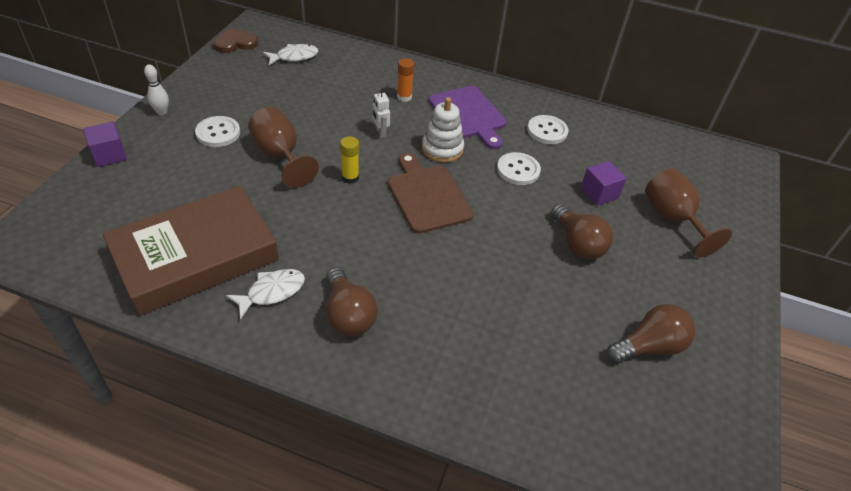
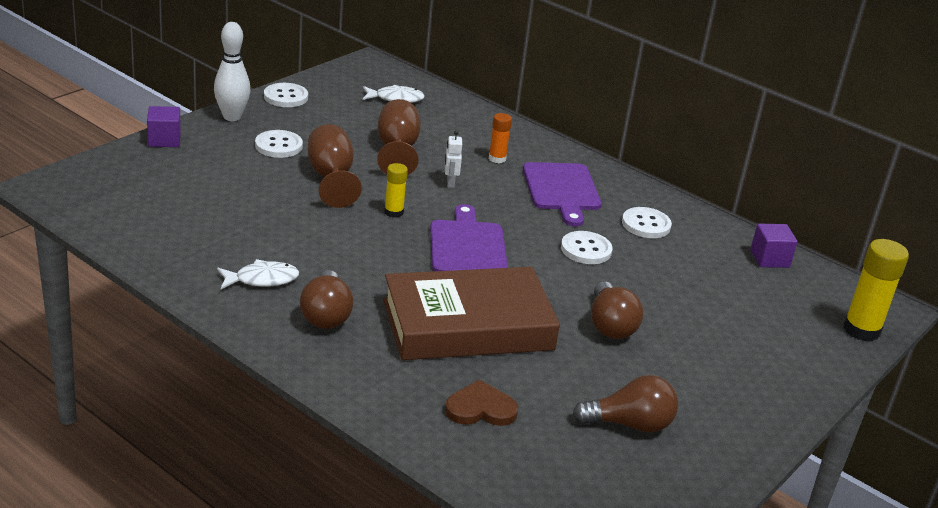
camera: 20 degrees right, 15 degrees down
(162, 112) = (232, 117): white bowling pin -> white bowling pin, size x1.72
(195, 256) = (205, 235): brown book -> brown book (467, 324)
(200, 78) = (286, 97): none -> white button
(235, 43) = (339, 74): brown heart -> brown heart (480, 408)
(427, 196) = (467, 246): brown cutting board -> purple cutting board
(442, 149) = (510, 212): white stacking toy -> none
(599, 193) = (668, 291): purple cube -> purple cube (769, 259)
(672, 219) = (743, 334): brown goblet -> brown goblet (397, 150)
(744, 187) = (861, 330): none -> yellow glue stick

